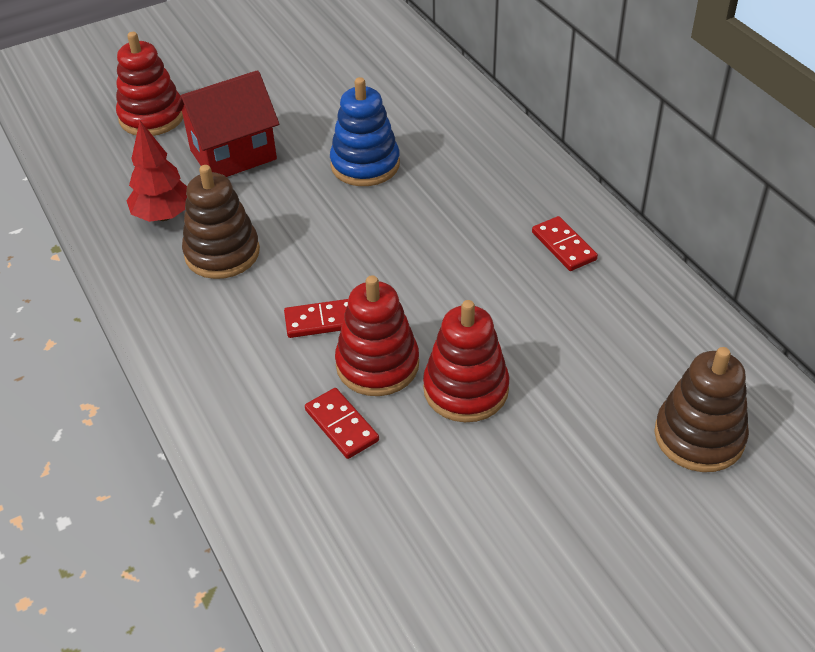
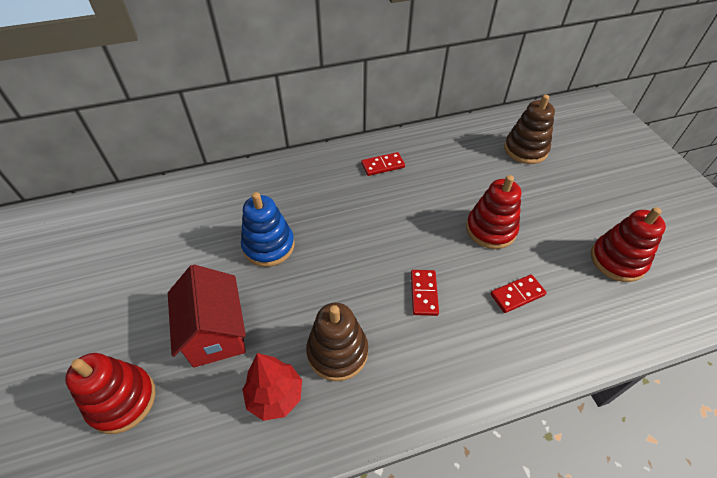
camera: 80 degrees left, 5 degrees up
(377, 365) = (467, 268): red stacking toy -> red stacking toy (617, 260)

